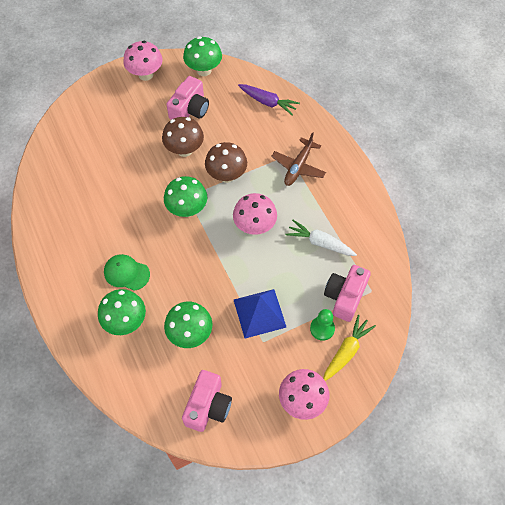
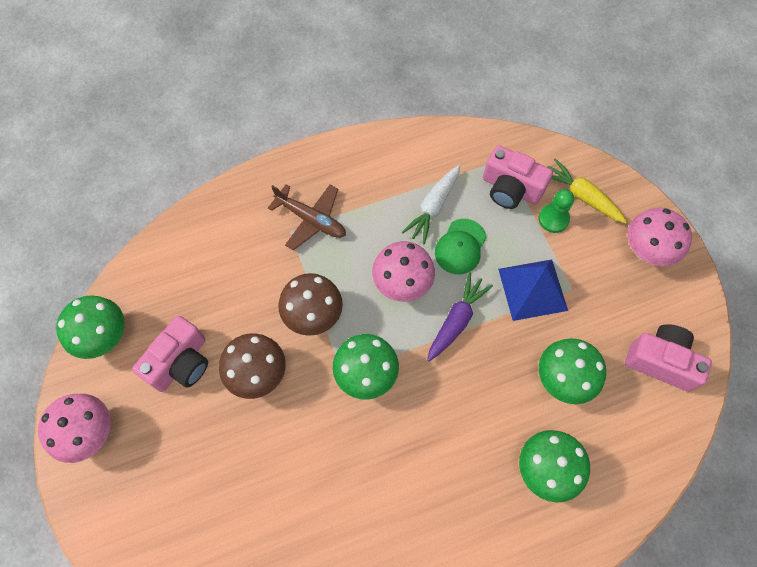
camera: 85 degrees left, 5 degrees up
(126, 273) = (468, 468): green cap -> green cap (460, 247)
(190, 109) = (180, 363): pink camera -> pink camera turned 90 degrees clockwise
(268, 102) = (190, 248): purple carrot -> purple carrot (456, 320)

